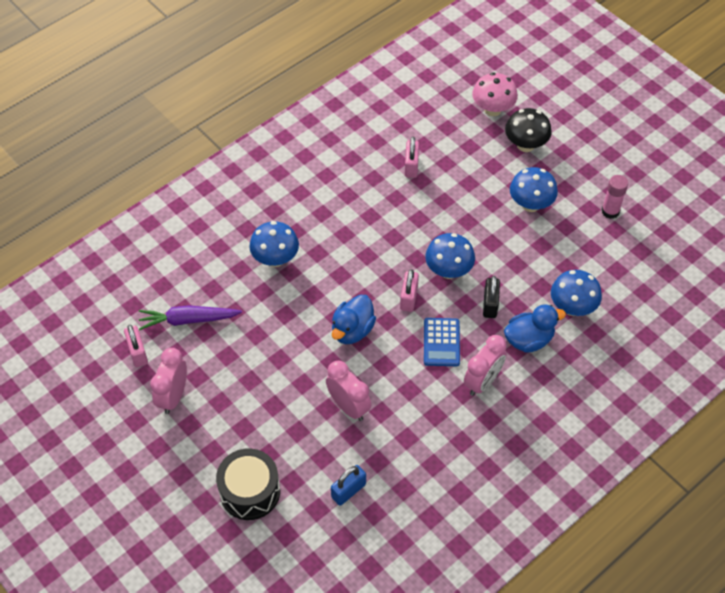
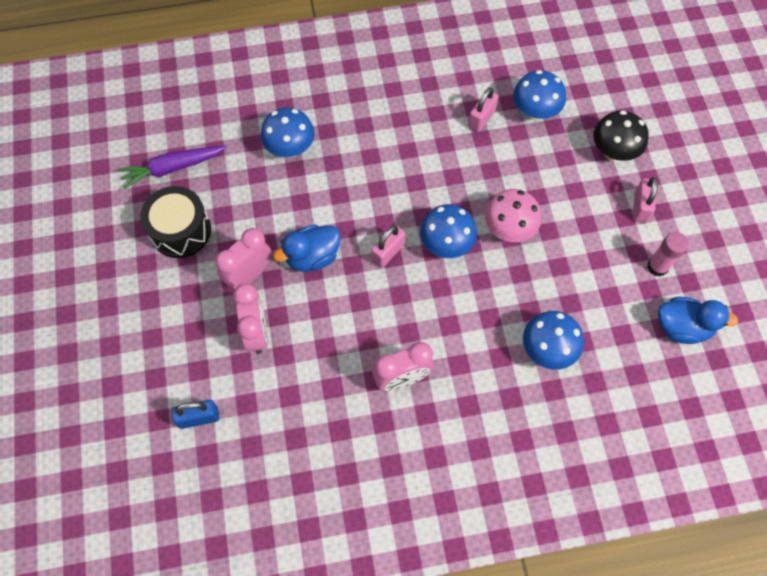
camera: 30 degrees right, 10 degrees up
(137, 353) = (109, 176): pink padlock -> pink padlock (640, 207)
(173, 396) = (110, 235): pink clock -> pink clock (249, 275)
(188, 320) = (173, 168): purple carrot -> purple carrot turned 45 degrees counterclockwise
(250, 491) = (111, 366): black drum -> black drum (181, 231)
(441, 342) = (389, 315): blue calculator -> none
(490, 304) = (464, 302): black padlock -> none
(493, 109) = (603, 99): pink mushroom -> pink mushroom (508, 229)
(529, 340) = (478, 360): blue duck -> blue duck (682, 327)
(530, 204) = (576, 217): blue mushroom -> blue mushroom (534, 112)

